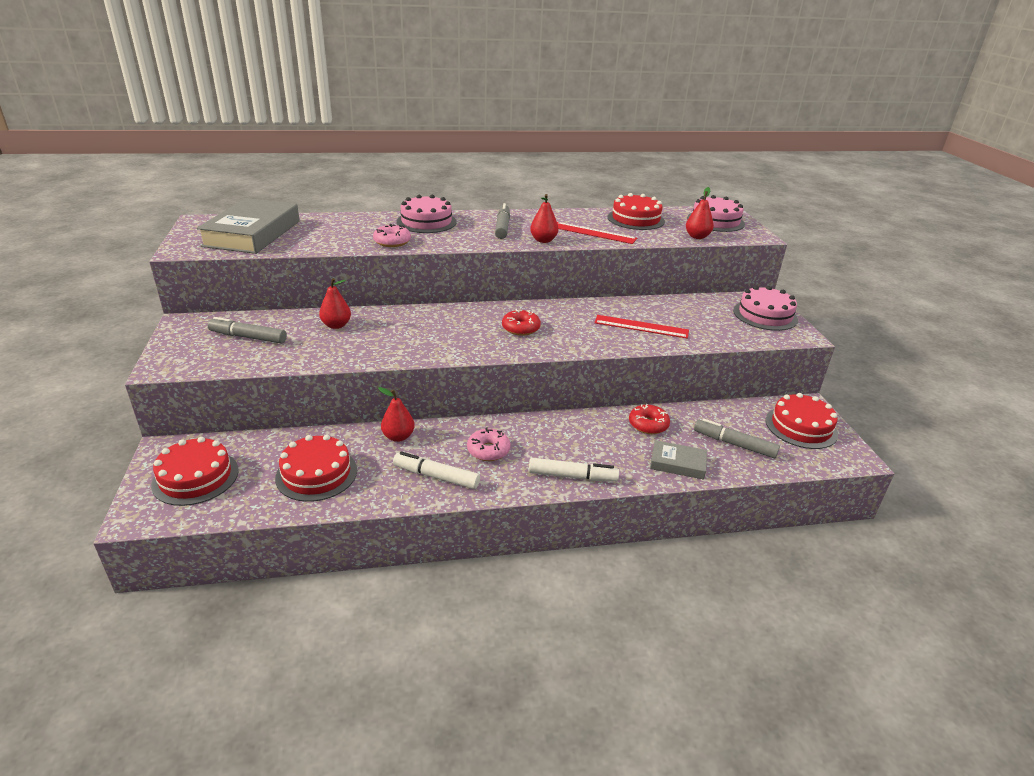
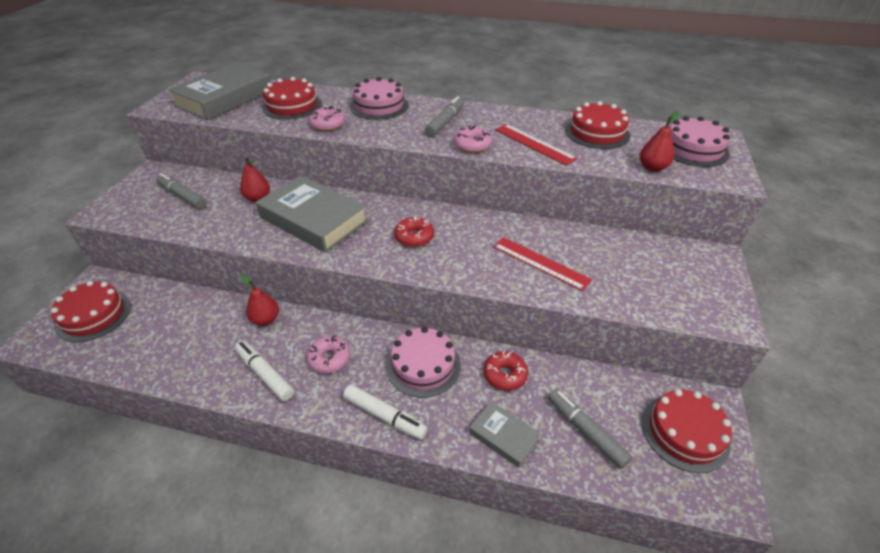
camera: 25 degrees right, 10 degrees up
(316, 474) = (176, 340): red cake -> red cake (292, 105)
(412, 332) = (314, 219): none -> grey book
(543, 240) = (472, 145): red pear -> pink donut
(765, 315) = (702, 279): pink cake -> pink cake (423, 365)

